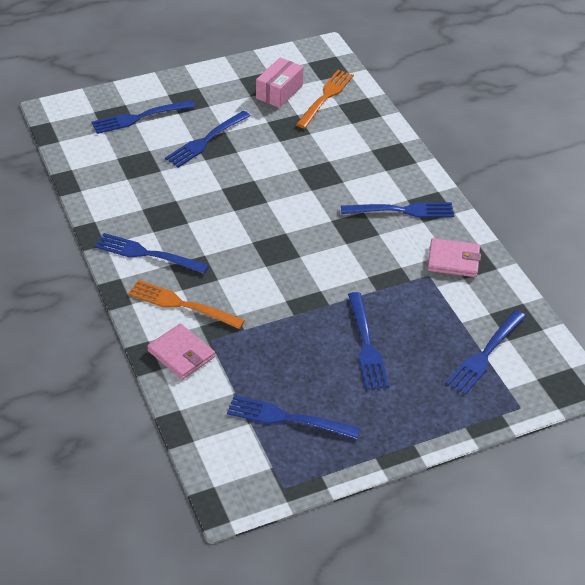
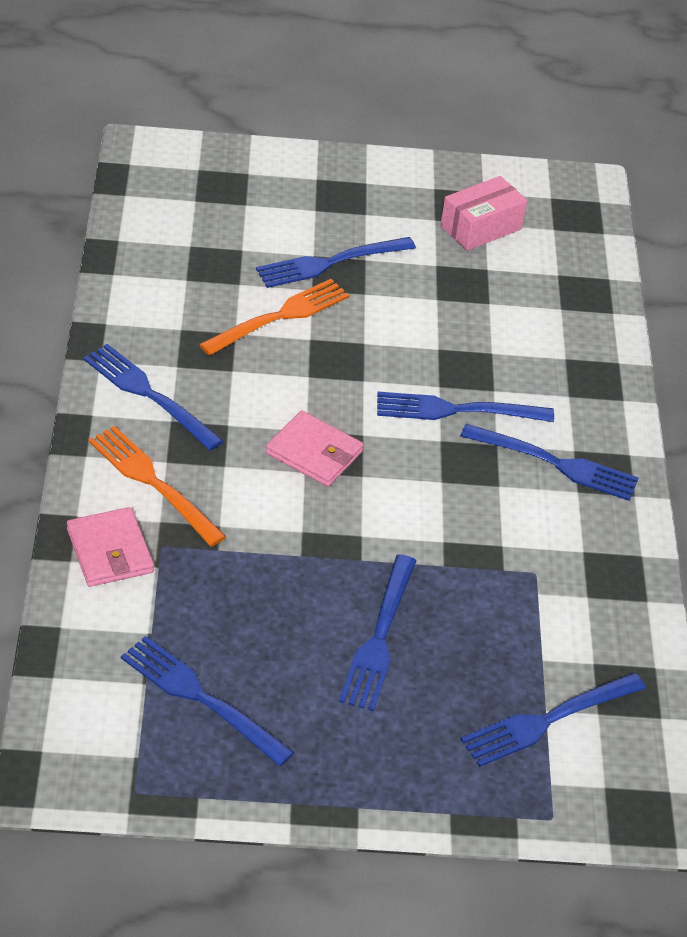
camera: 20 degrees right, 0 degrees up
(139, 117) = (256, 198): blue fork -> blue fork (457, 410)
(325, 97) = (545, 258): orange fork -> orange fork (280, 317)
(453, 260) = (587, 564): pink wallet -> pink wallet (314, 452)

